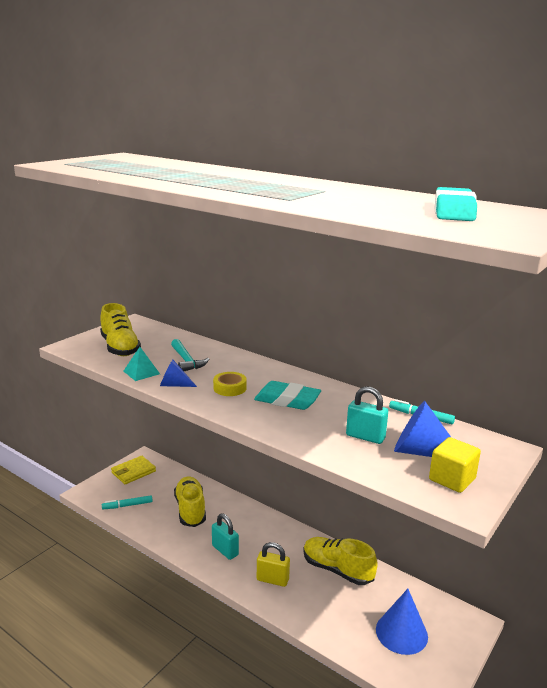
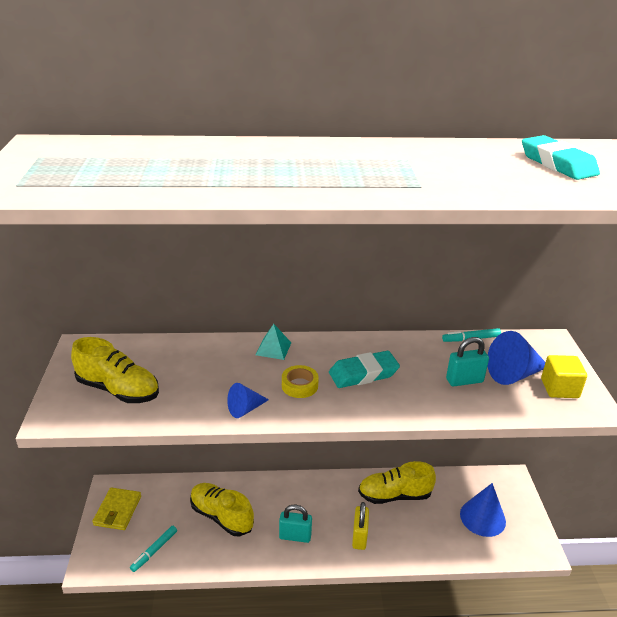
camera: 40 degrees left, 10 degrees up
(141, 372) = (190, 410): turquoise pyramid -> turquoise pyramid (273, 348)
(186, 361) = (214, 373): turquoise hammer -> none
(272, 580) = (359, 537): yellow padlock -> yellow padlock turned 60 degrees counterclockwise

